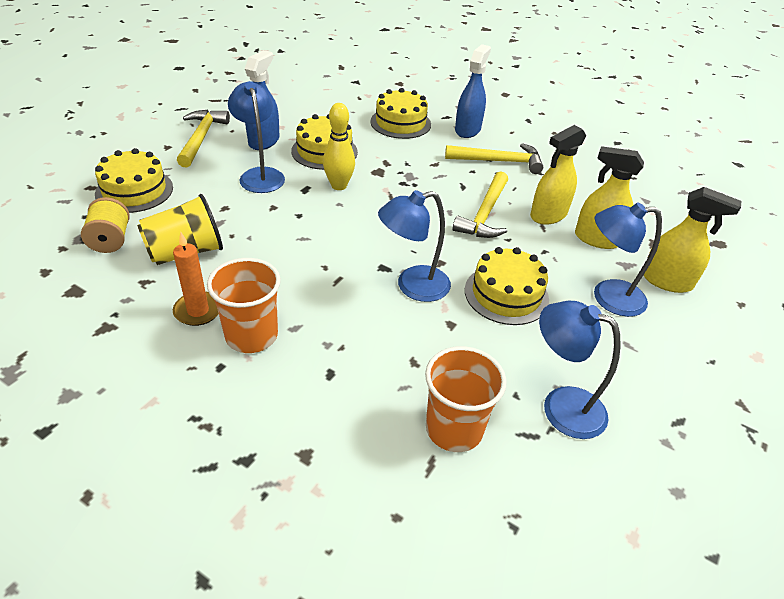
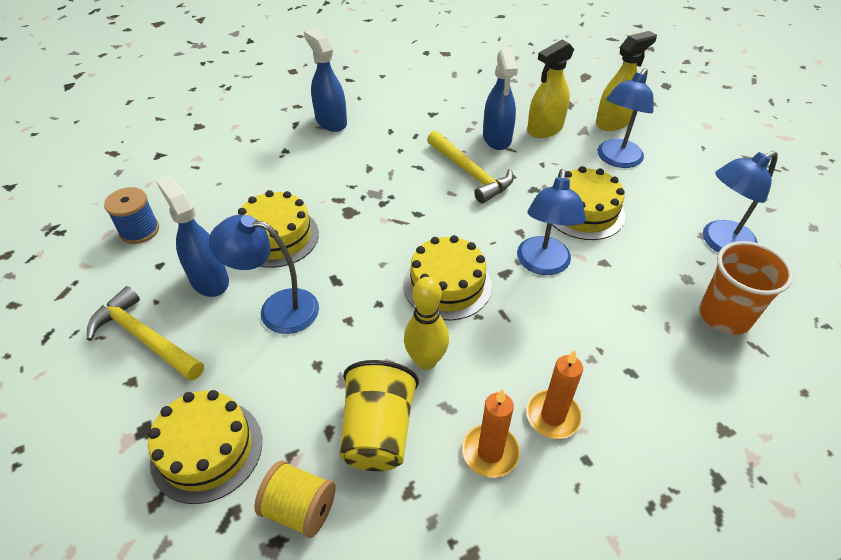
camera: 55 degrees left, 5 degrees up
(251, 336) = (553, 416): orange cup -> orange candle
(283, 102) = (139, 230): none -> blue spool
(339, 186) = (351, 251): yellow bowling pin -> yellow bowling pin (426, 360)
(400, 123) = (276, 158): yellow cake -> yellow cake (447, 285)
(499, 161) = (399, 127): yellow hammer -> none
(548, 215) = (497, 138): yellow spray bottle -> blue spray bottle

